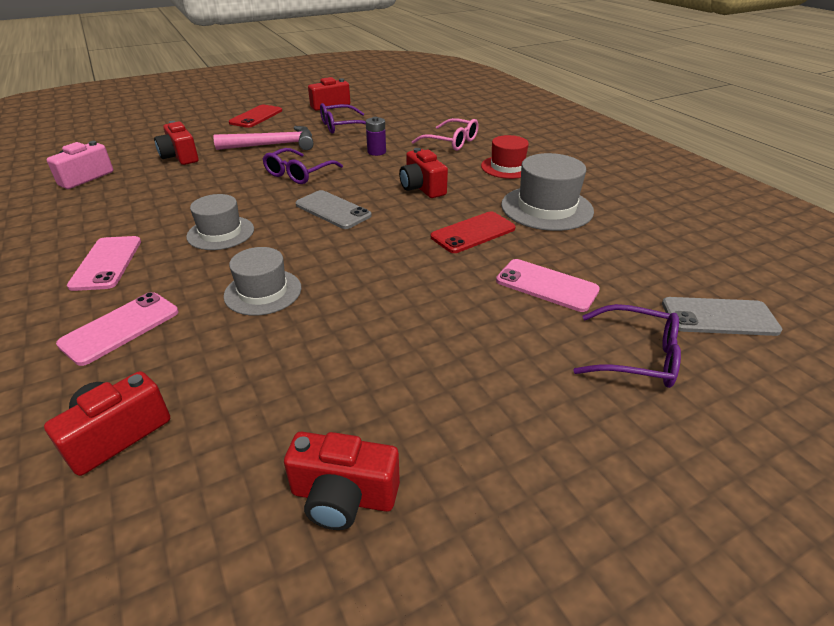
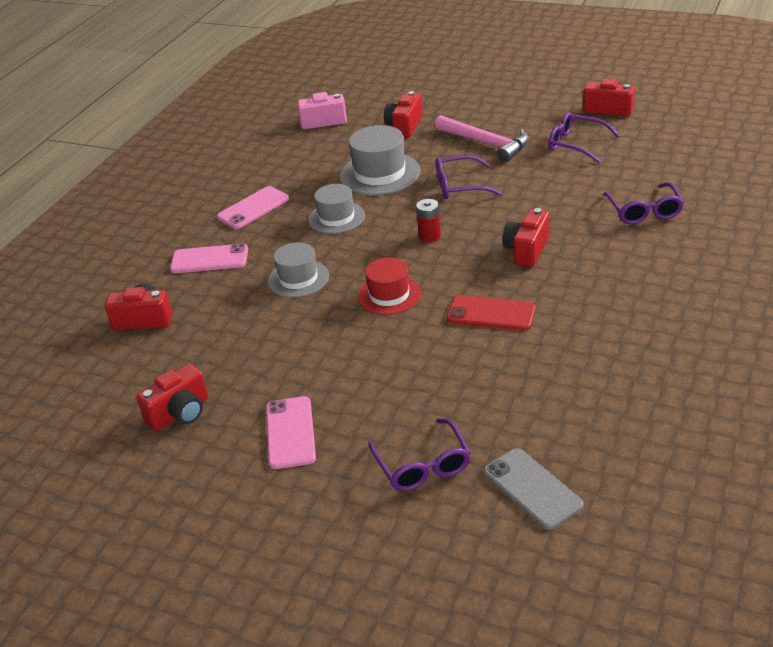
camera: 55 degrees right, 0 degrees up
(256, 117) = (522, 100): red phone -> none
(333, 210) = (430, 236): grey phone -> red battery
(343, 497) = (180, 413): red camera -> red camera turned 105 degrees counterclockwise
(376, 152) = (556, 191): purple battery -> none
(451, 142) = (644, 211): pink glasses -> purple glasses
(507, 167) = (641, 267): red hat -> red hat (389, 295)
(546, 208) = (591, 327): grey hat -> grey hat (379, 174)
(546, 285) = (462, 385): pink phone -> pink phone (290, 433)

